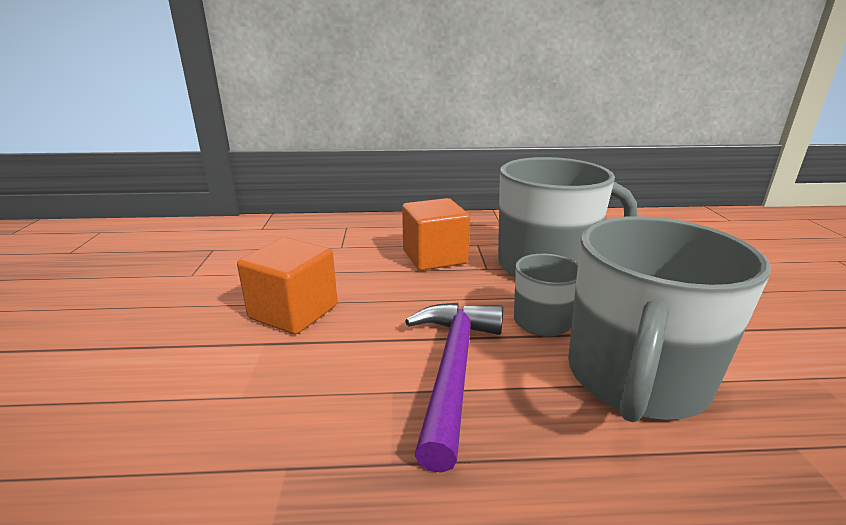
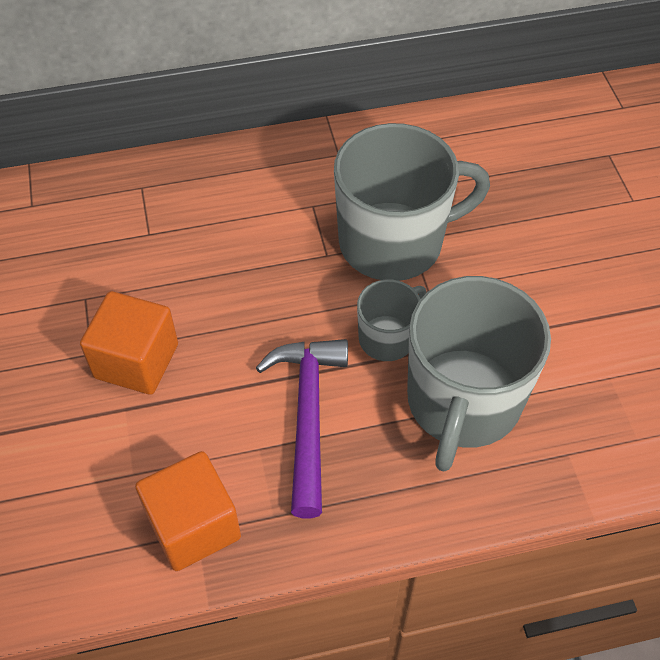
camera: 10 degrees left, 30 degrees up
(434, 257) = (265, 241): orange cube -> orange cube (193, 526)

